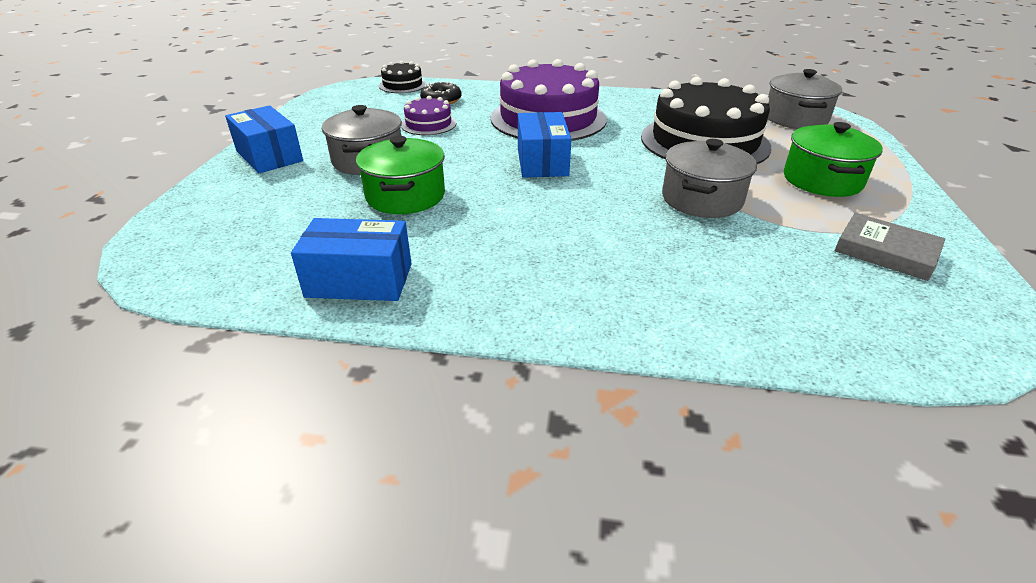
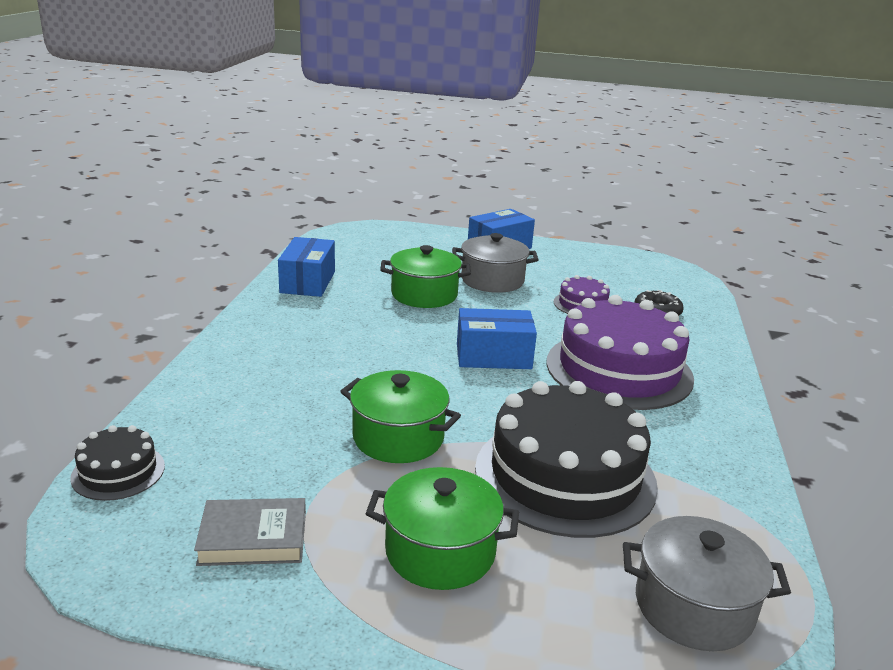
camera: 90 degrees right, 10 degrees down
(402, 85) = (697, 292): black cake -> black cake (118, 472)
(701, 199) = (398, 437): grey pot -> green pot
(885, 252) = (253, 538): grey book -> grey book turned 45 degrees clockwise

